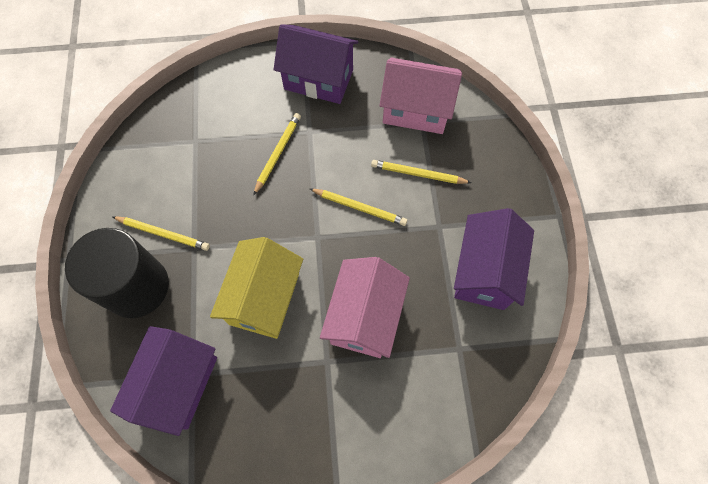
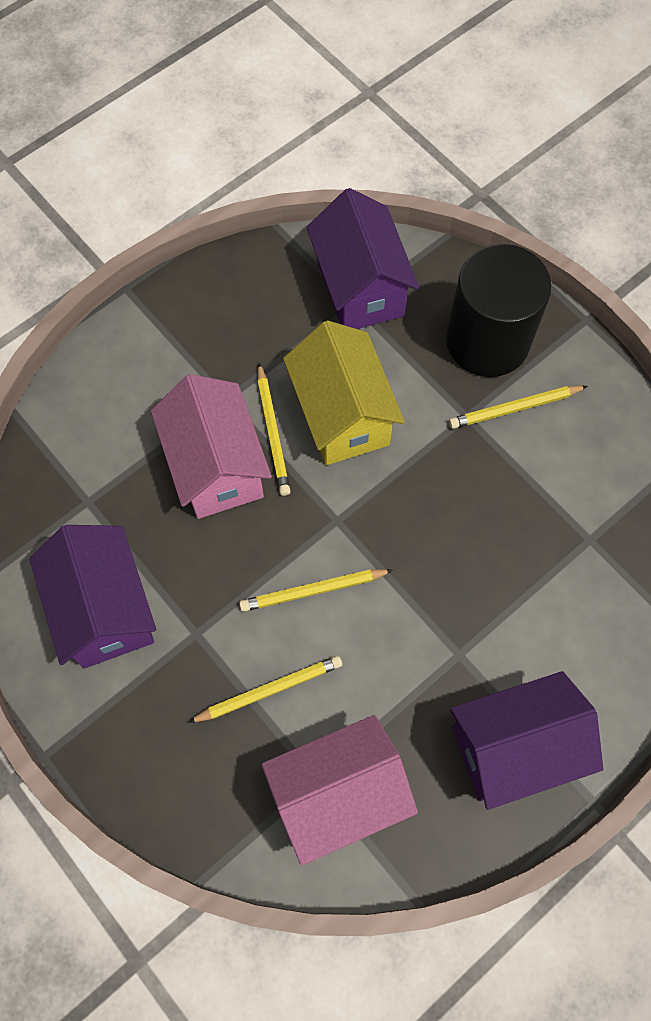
camera: 145 degrees right, 0 degrees up
(278, 153) = (473, 594): yellow pencil -> yellow pencil (273, 432)

